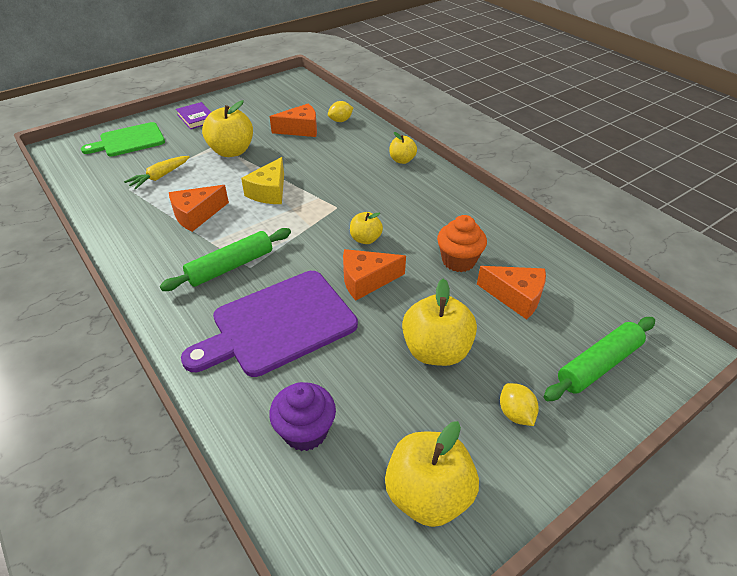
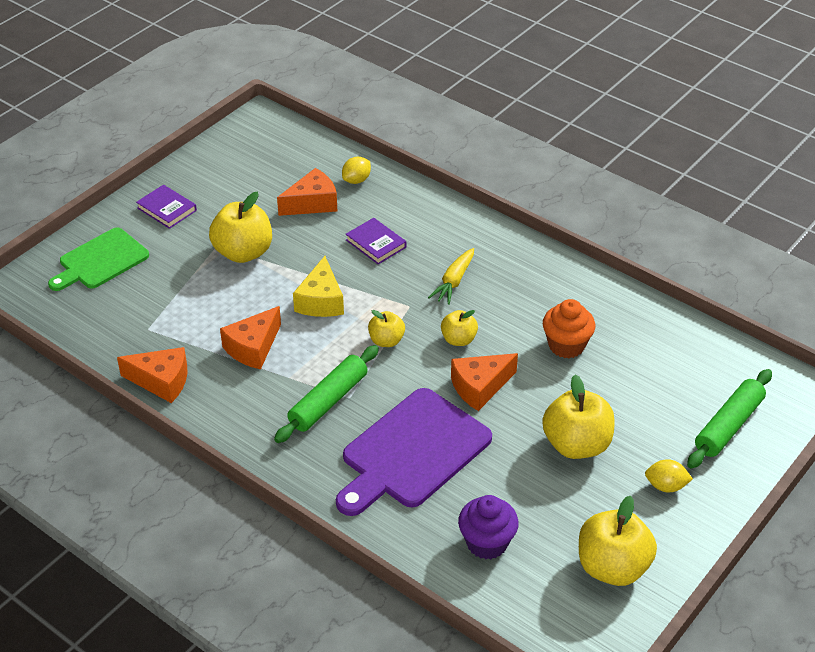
camera: 15 degrees left, 0 degrees up
(160, 177) = (176, 306): yellow carrot -> yellow carrot (454, 281)
(333, 161) = (376, 243): none -> purple book
(402, 160) = (457, 227): yellow apple -> yellow apple (386, 341)
(515, 413) = (666, 486): yellow lemon -> yellow lemon turned 45 degrees counterclockwise
(516, 297) = (636, 374): orange cheese -> orange cheese (162, 381)

